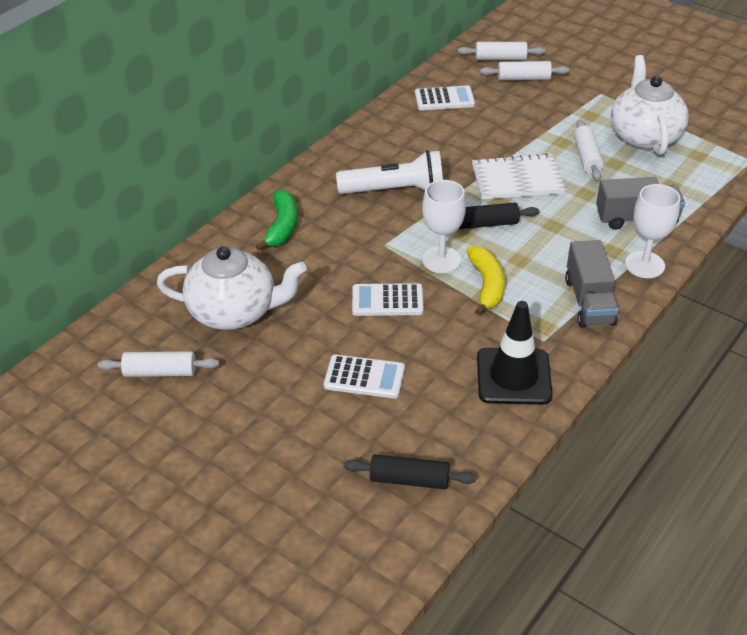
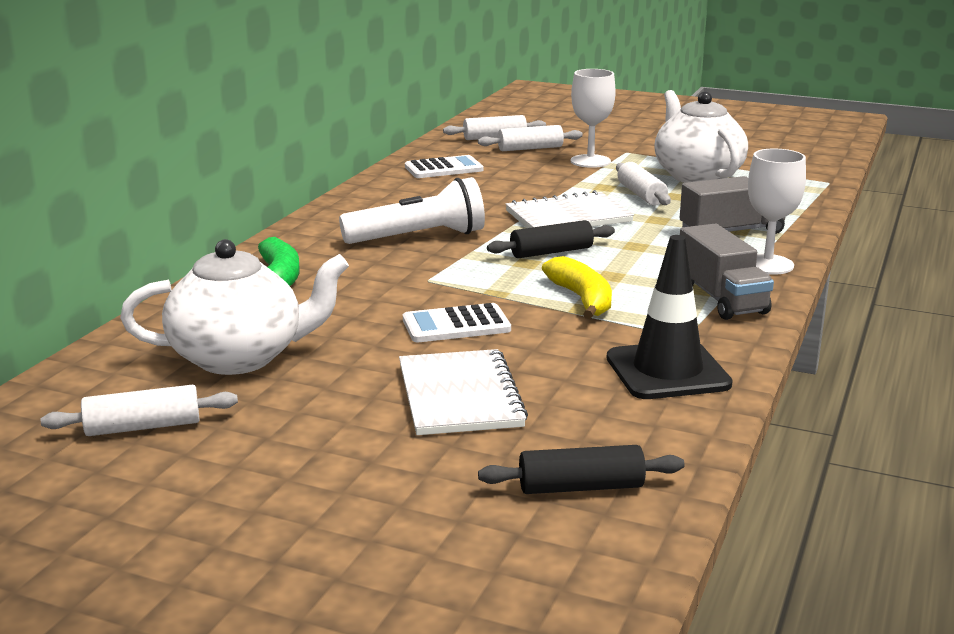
camera: 15 degrees left, 20 degrees down
(364, 377) = (460, 396): white calculator -> white notebook
(441, 260) = (510, 285): white goblet -> white goblet (590, 161)

